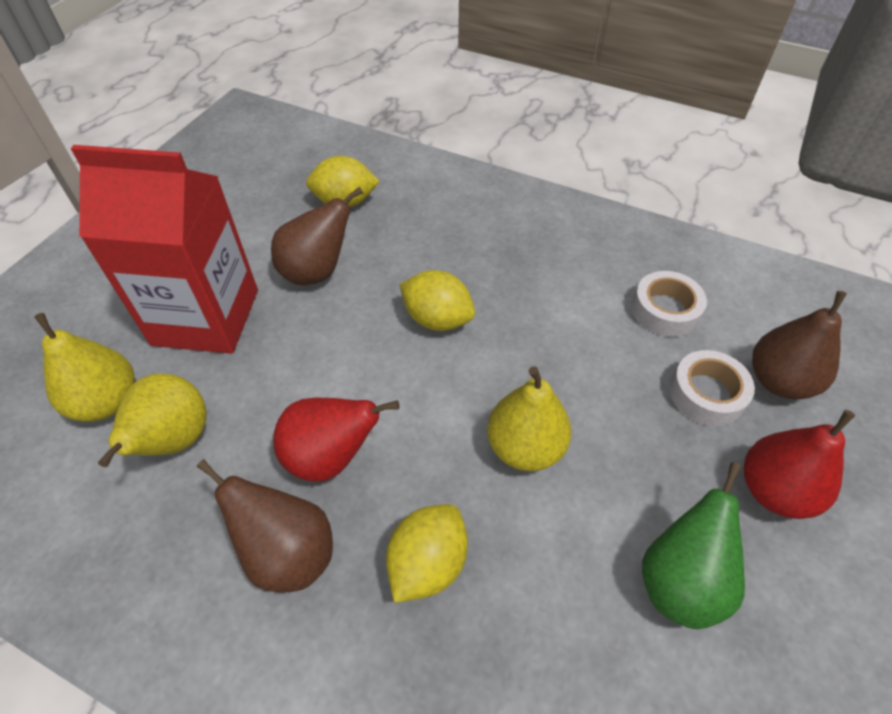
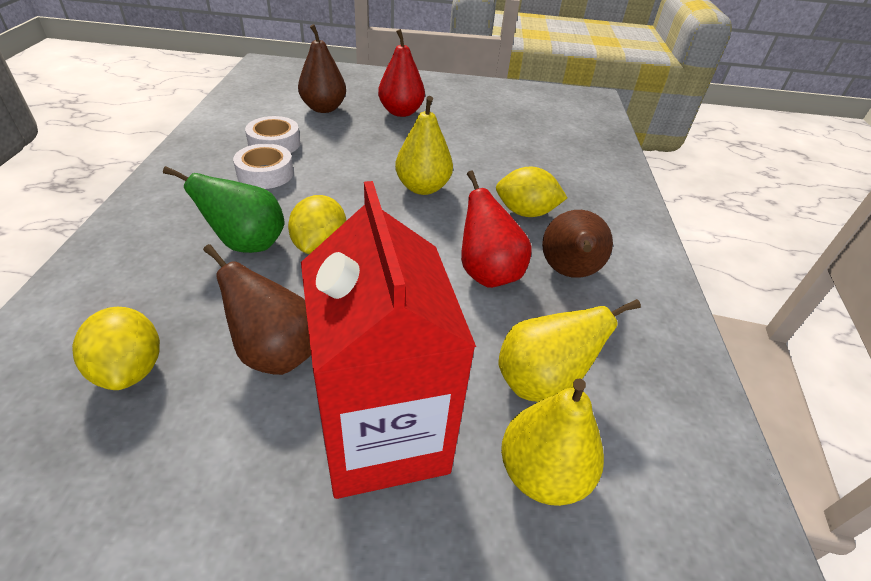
camera: 115 degrees left, 10 degrees down
(680, 580) = (470, 135): green pear -> green pear (247, 244)
(706, 394) = (345, 129): white tape -> white tape (265, 173)

